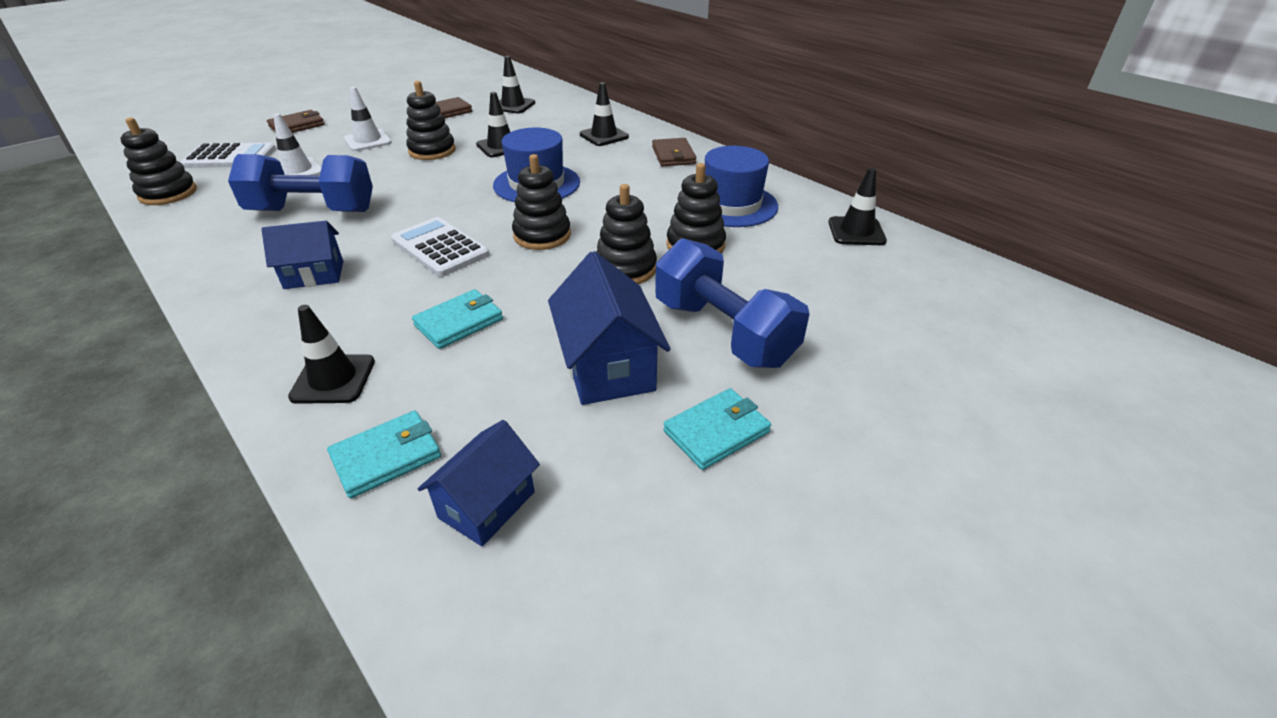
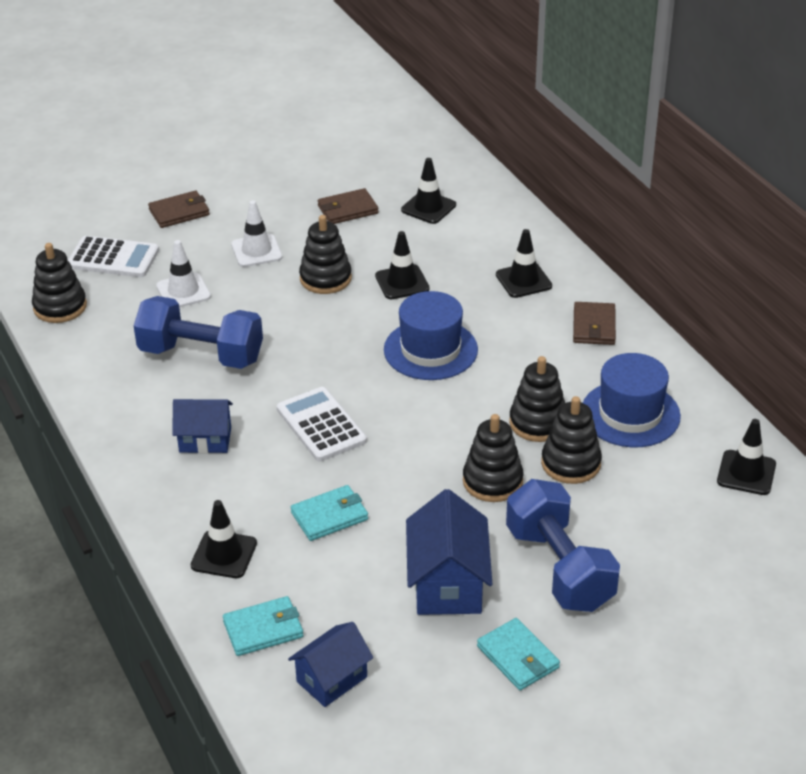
camera: 15 degrees right, 0 degrees up
(542, 235) = (422, 425): black stacking toy -> black stacking toy (538, 423)
(716, 431) = (518, 657): turquoise wallet -> turquoise wallet turned 75 degrees clockwise

